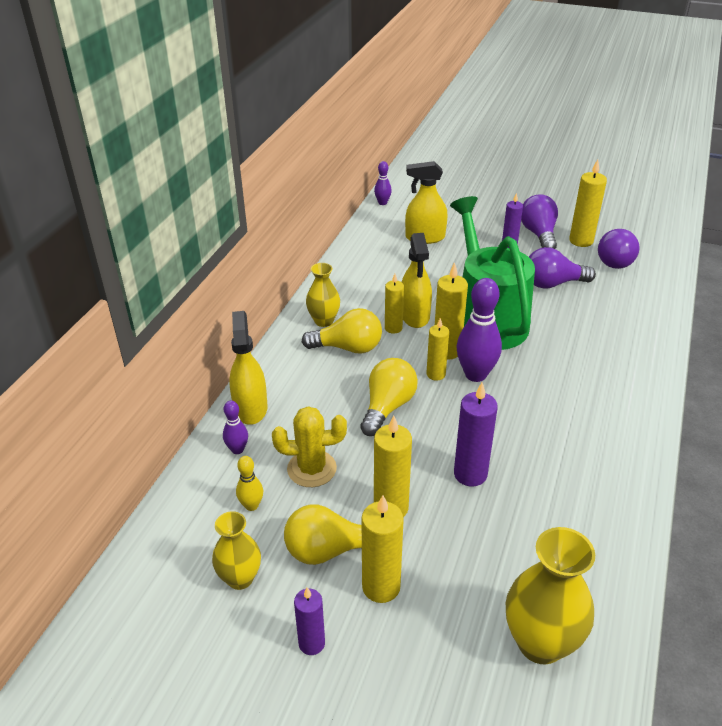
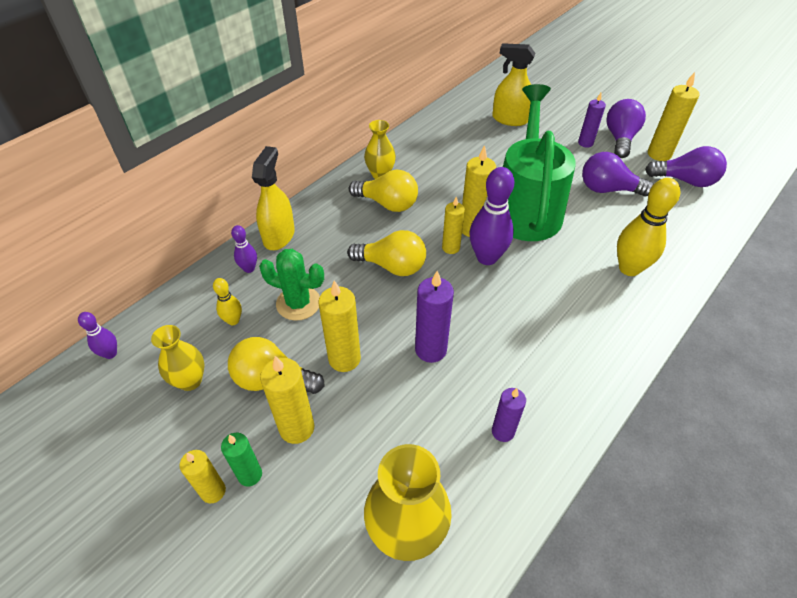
camera: 20 degrees right, 10 degrees up
(311, 643) = (213, 458): purple candle -> purple candle (503, 431)
(312, 469) = (298, 303): yellow cactus -> green cactus
(359, 646) = (250, 475): none -> green candle
(382, 203) = (489, 80): purple bowling pin -> purple bowling pin (110, 353)
(387, 407) = (392, 266): yellow light bulb -> yellow light bulb turned 60 degrees clockwise
(393, 328) = (436, 196): yellow candle -> yellow candle (213, 491)
(415, 315) = (461, 189): yellow spray bottle -> none
(609, 350) = (629, 268): none -> yellow bowling pin
(616, 260) = (685, 181): purple light bulb -> purple light bulb turned 120 degrees counterclockwise

